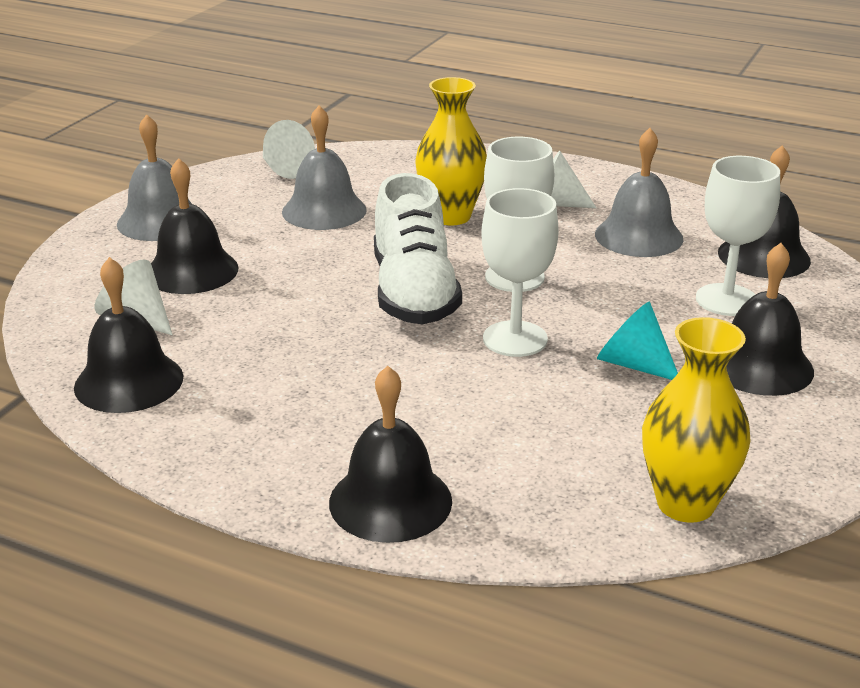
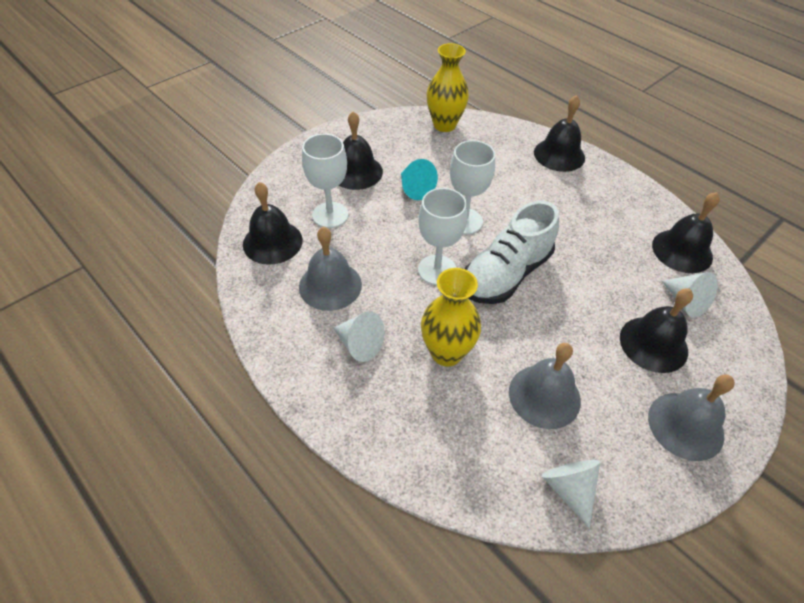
camera: 160 degrees left, 20 degrees up
(414, 293) = (506, 274): white shoe -> white shoe turned 150 degrees counterclockwise

